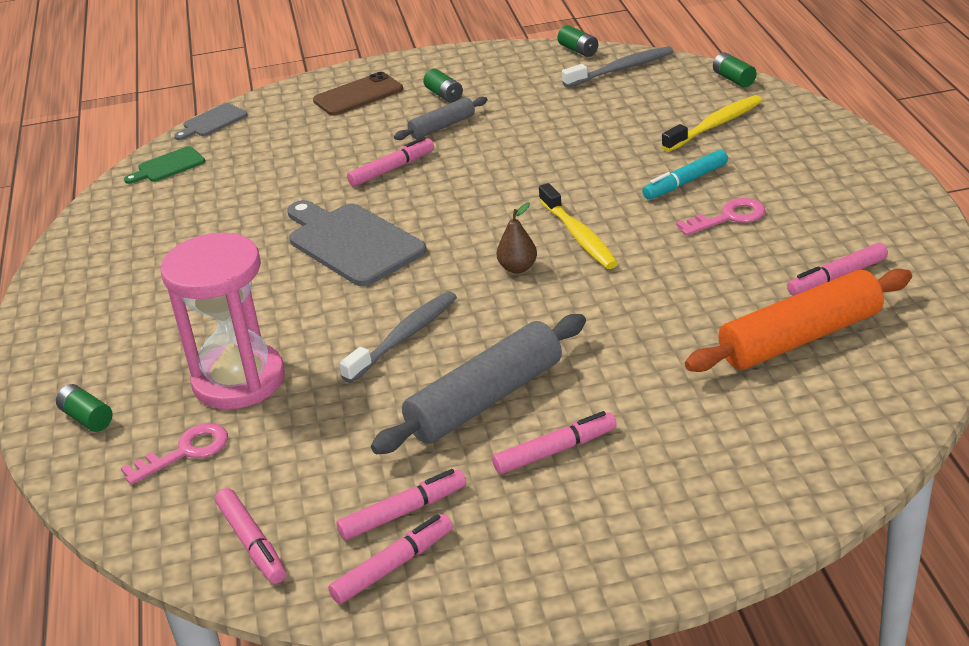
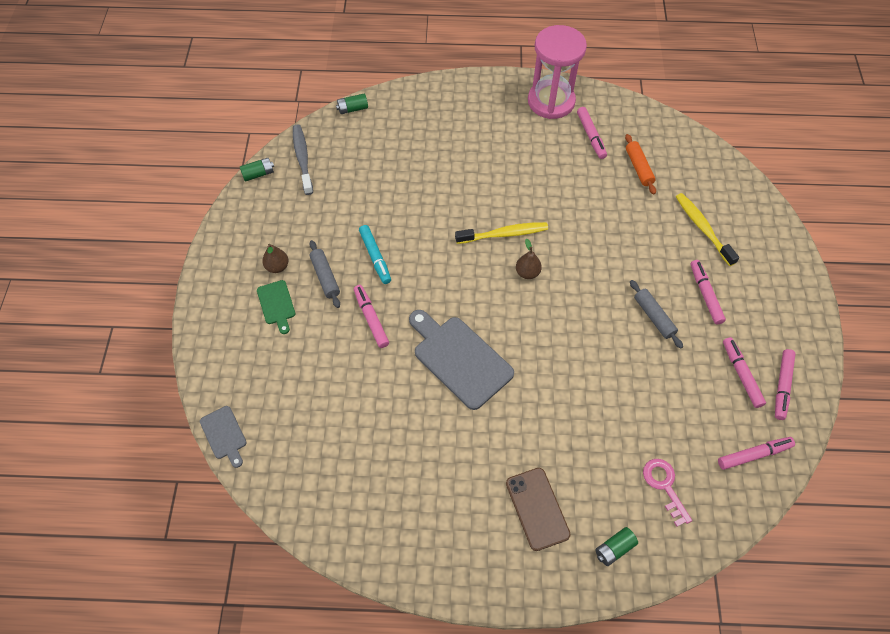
camera: 80 degrees left, 25 degrees up
(168, 166) = (284, 476): green cutting board -> green cutting board (276, 304)
(239, 380) = (598, 447): pink hourglass -> pink hourglass (551, 101)
(352, 242) = (459, 359): grey cutting board -> grey cutting board turned 75 degrees clockwise
(358, 95) = (242, 322): brown phone -> brown phone (537, 508)
(393, 566) = (782, 386): pink marker -> pink marker turned 135 degrees counterclockwise
(404, 337) = (580, 346): grey toothbrush -> none
(444, 95) = (277, 267): green battery -> brown pear
(485, 400) = (654, 317): grey rolling pin -> grey rolling pin, size x0.54
(685, 182) = (466, 168): turquoise marker -> turquoise marker (375, 257)
(715, 125) = (406, 135): yellow toothbrush -> yellow toothbrush (702, 228)
(728, 217) = (514, 161): pink key -> none
(800, 338) = (638, 168): orange rolling pin -> orange rolling pin, size x0.54

